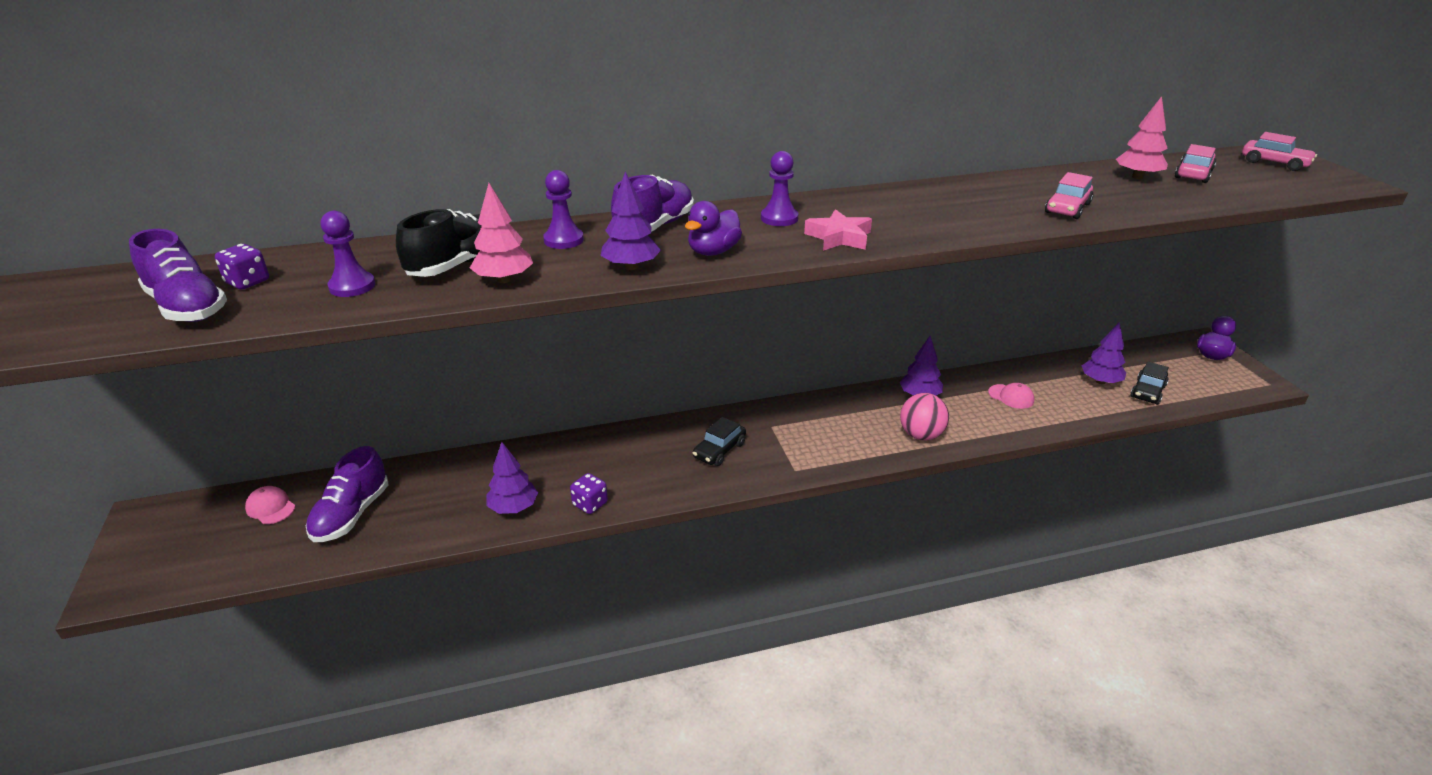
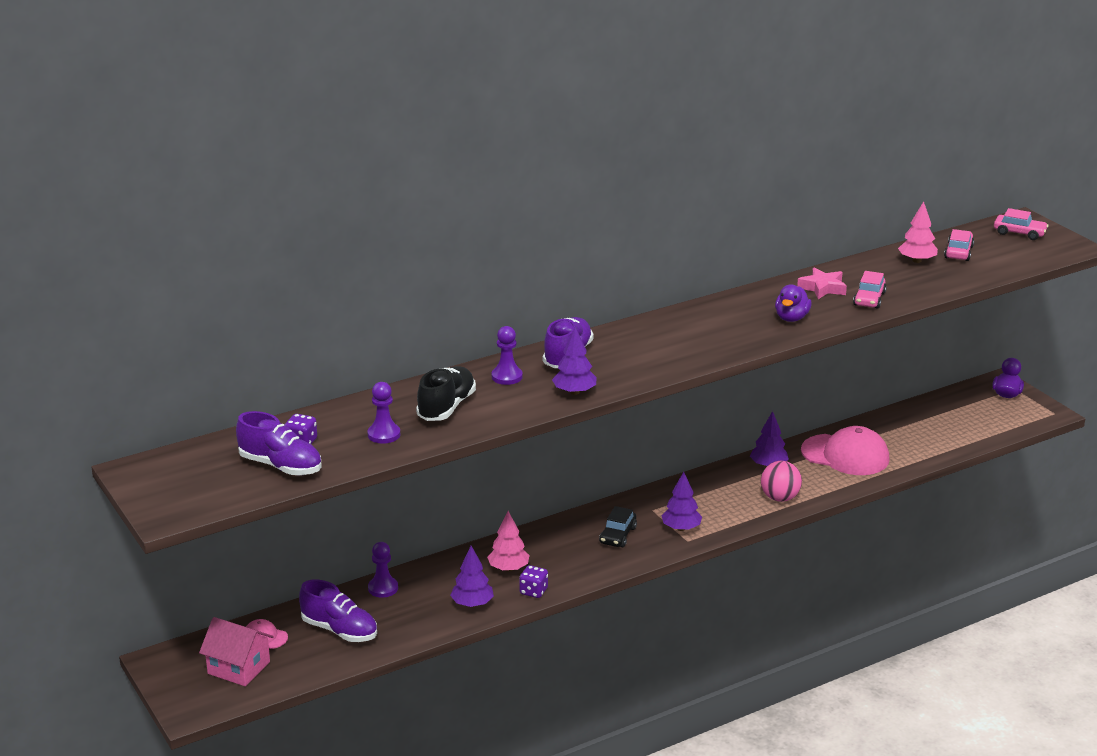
camera: 15 degrees left, 5 degrees down
(211, 542) = (239, 667): none -> pink house
(351, 514) = (339, 630): purple shoe -> purple shoe turned 60 degrees counterclockwise
(504, 280) = (490, 414): pink tree -> pink tree (508, 568)
(713, 252) = (626, 372): purple duck -> purple duck (791, 318)
(779, 218) = (658, 336): purple pawn -> purple pawn (383, 588)
(839, 237) = (711, 347): pink star -> pink star (822, 288)
(1011, 396) = (845, 455): pink cap -> pink cap, size x2.20
(1100, 381) = (917, 431): purple tree -> purple tree (681, 528)
(1147, 391) = (956, 434): black car -> none

